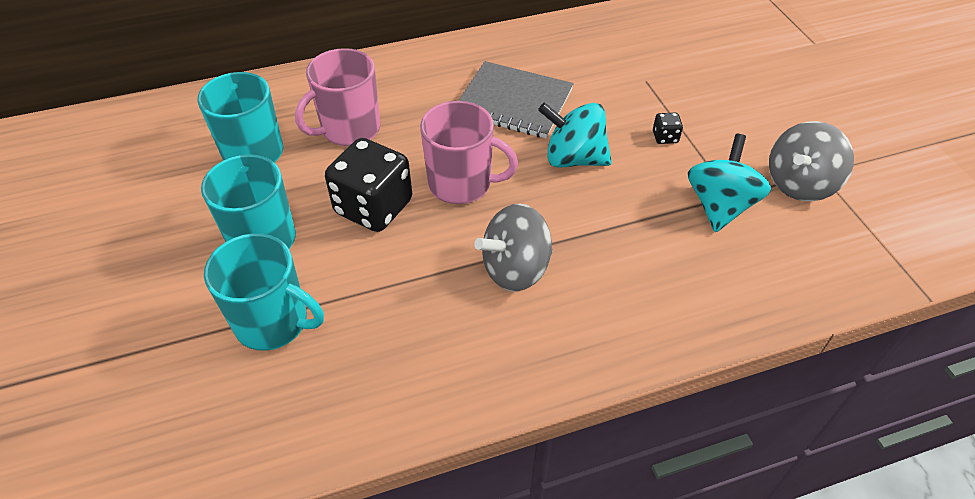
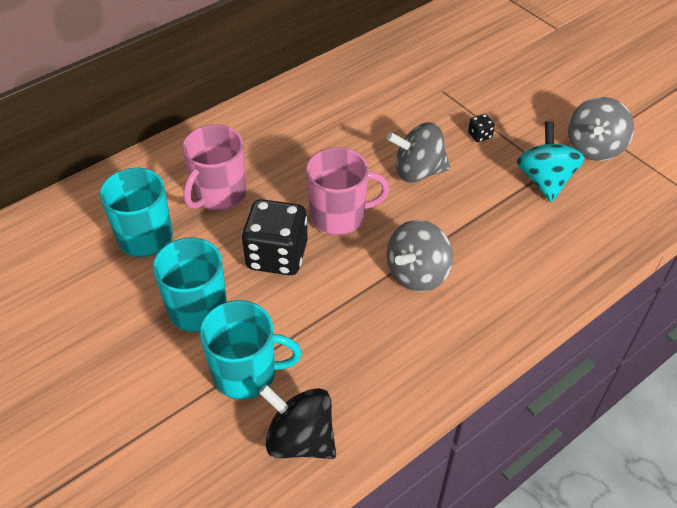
camera: 20 degrees left, 0 degrees up
(289, 413) = (300, 439): none -> black spinning top
(514, 102) = (346, 136): grey notebook -> none
(573, 158) = (418, 171): turquoise spinning top -> grey spinning top

